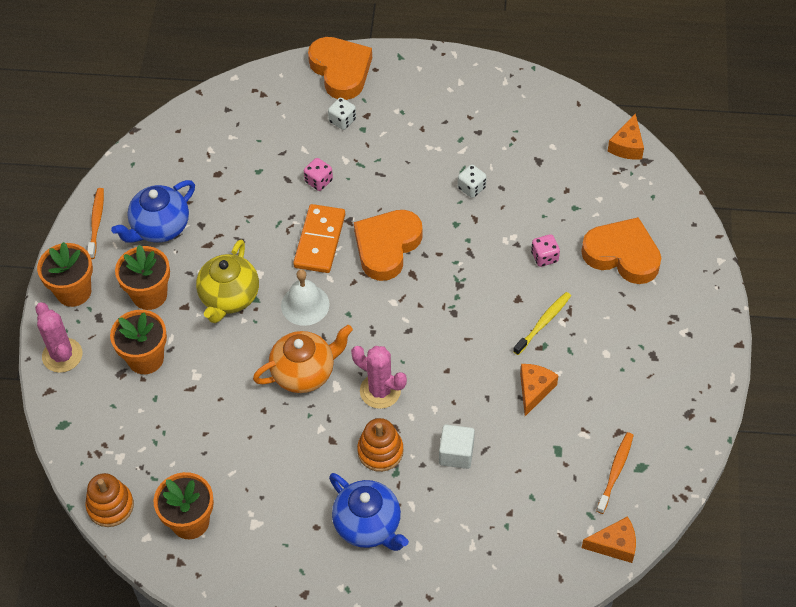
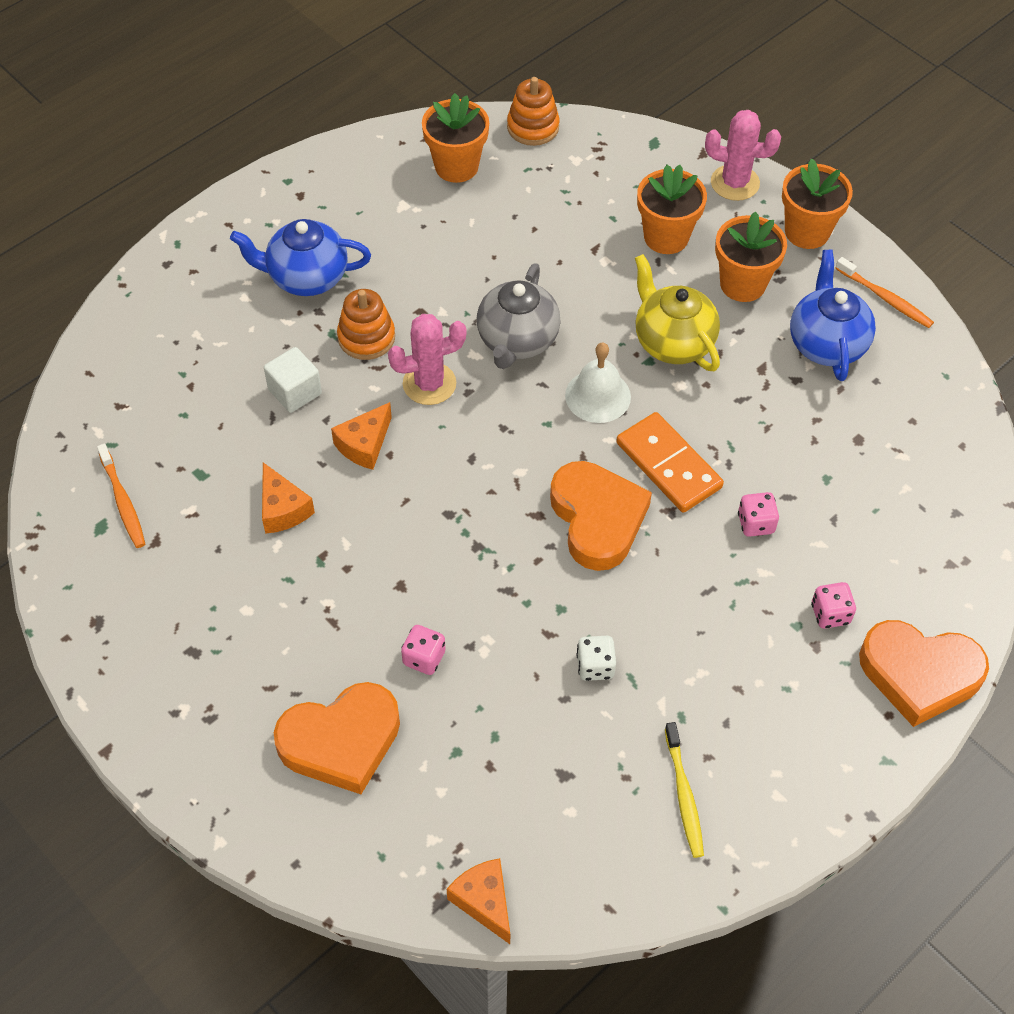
camera: 130 degrees right, 0 degrees up
(304, 372) = (517, 341): orange teapot -> grey teapot
(342, 120) = (830, 614): white dice -> pink dice
(543, 323) = (346, 584): yellow toothbrush -> yellow toothbrush (684, 795)
(614, 545) = (63, 438): orange cheese -> orange cheese (364, 445)

